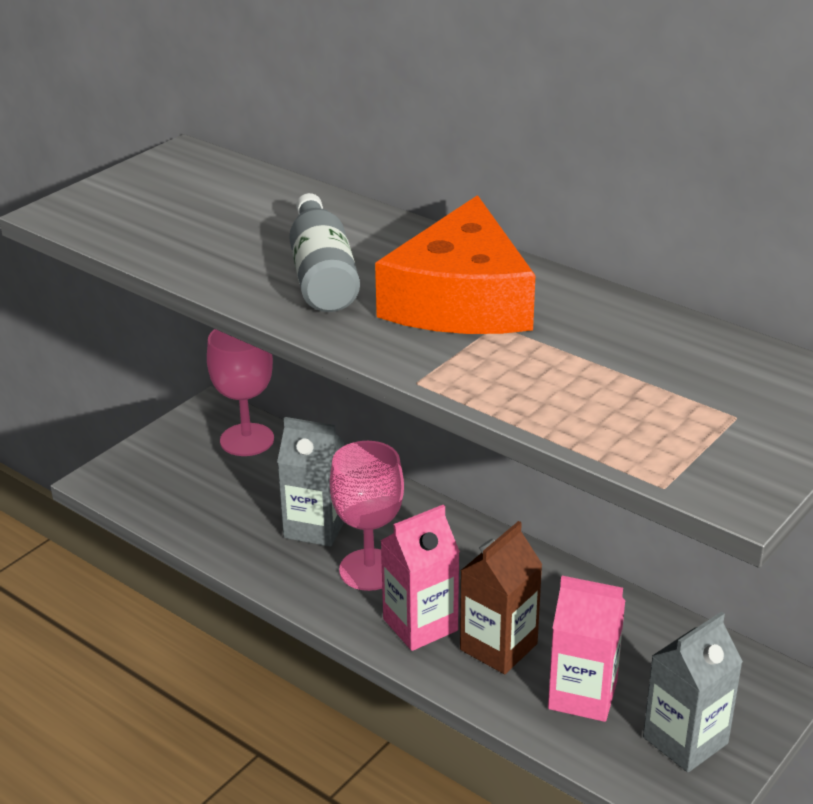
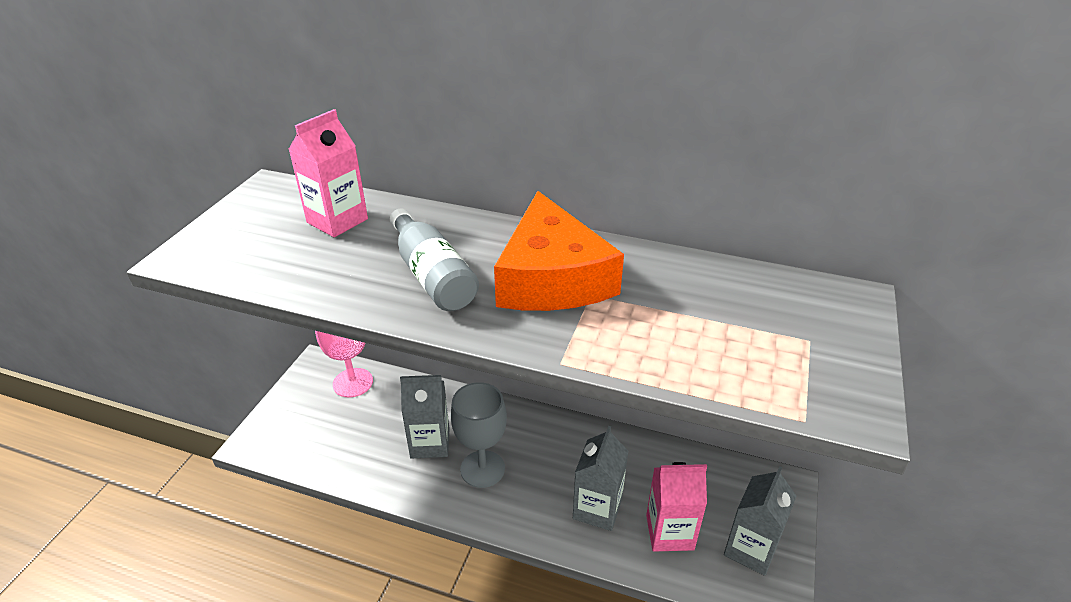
camera: 20 degrees left, 5 degrees up
(369, 570) = (482, 469): pink goblet -> grey goblet
(420, 625) = (536, 505): pink carton -> pink carton (337, 221)
(498, 647) = (597, 508): brown carton -> grey carton

